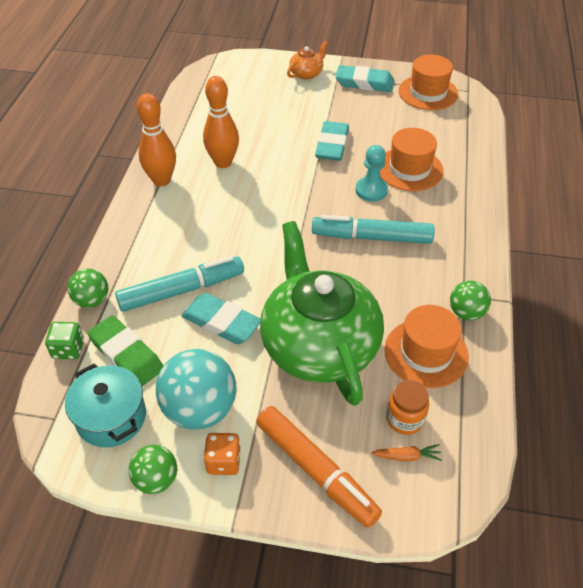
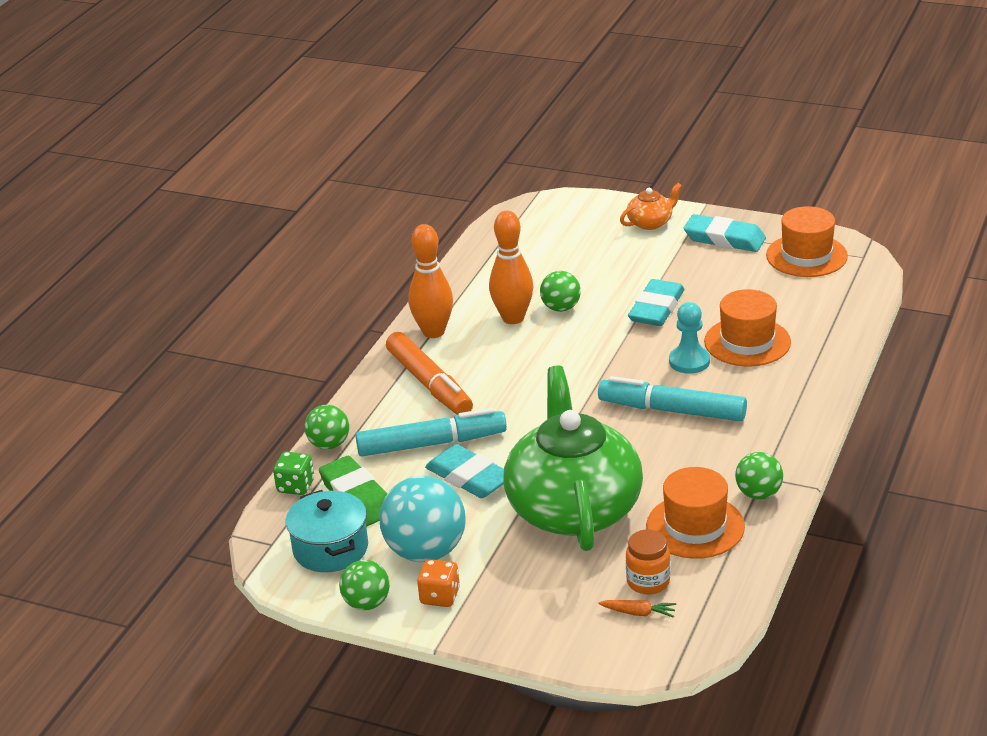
camera: 15 degrees right, 15 degrees down
(258, 150) = (561, 308): none -> green ball
(316, 470) = (536, 614): orange marker -> orange marker (430, 384)

